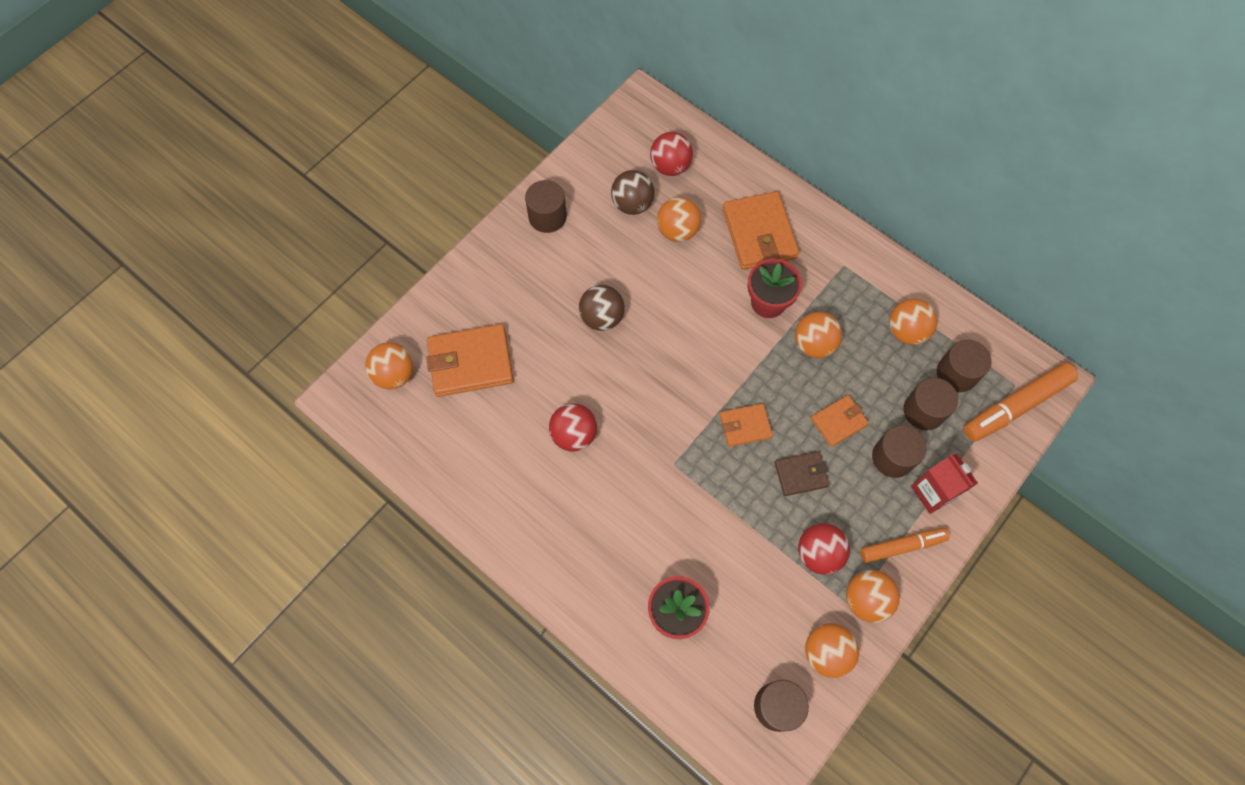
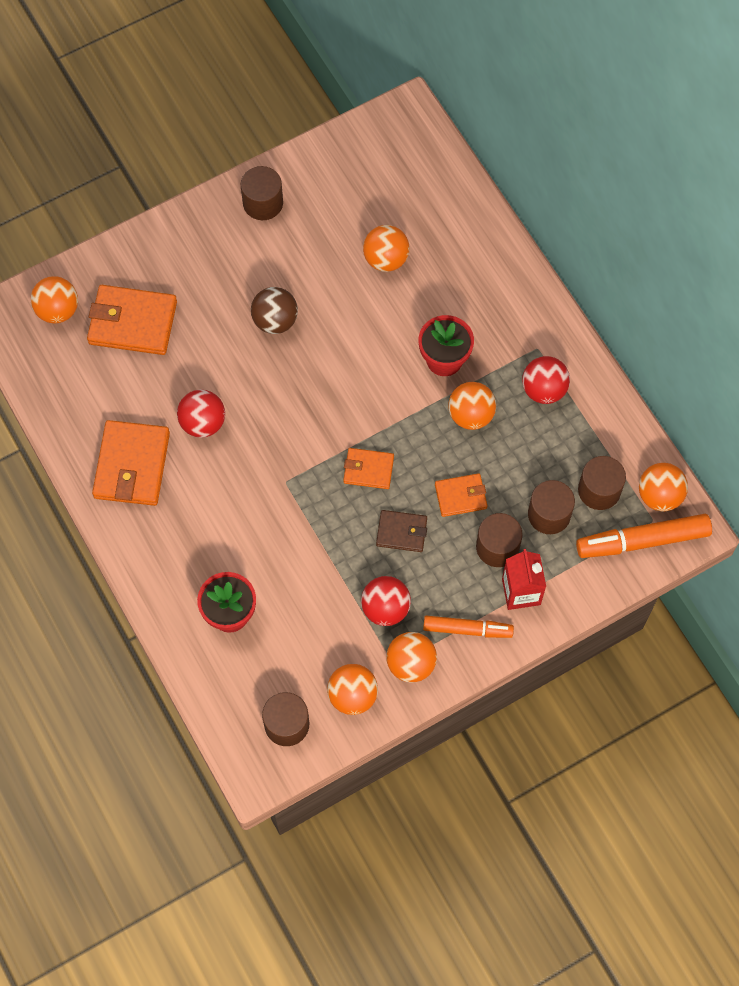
camera: 20 degrees right, 0 degrees up
(632, 204) = (352, 217): brown ball -> none
(670, 166) = (407, 190): red ball -> red ball (544, 389)
(759, 233) = (466, 288): orange wallet -> orange wallet (132, 465)
(906, 331) = (569, 433): orange ball -> orange ball (659, 495)

